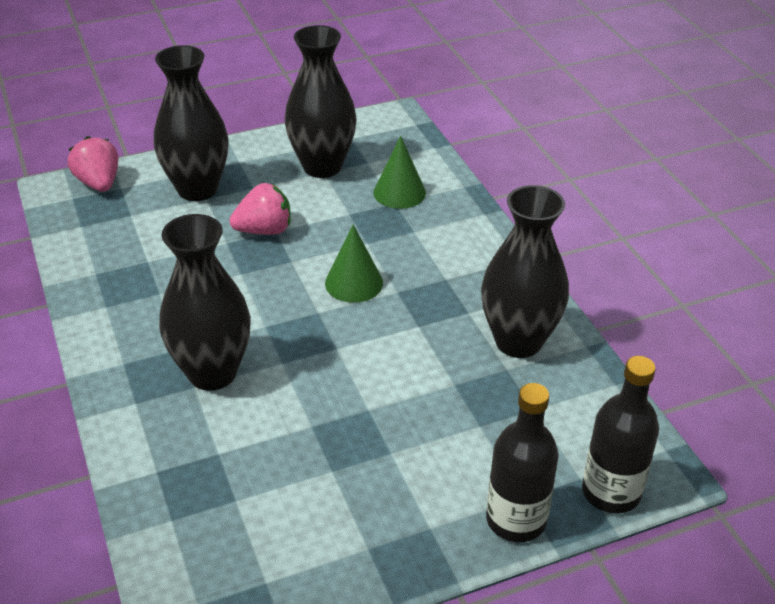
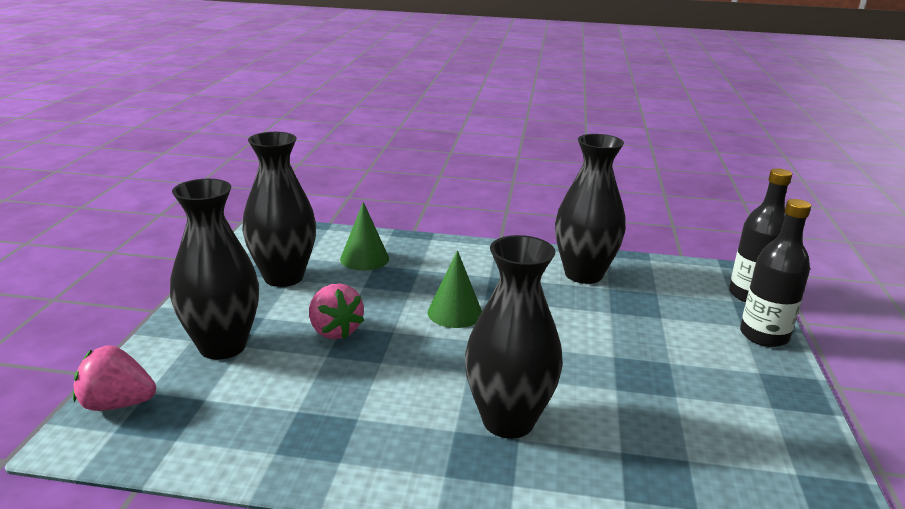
camera: 60 degrees left, 15 degrees down
(264, 230) = (334, 331): pink strawberry -> pink strawberry turned 135 degrees clockwise

